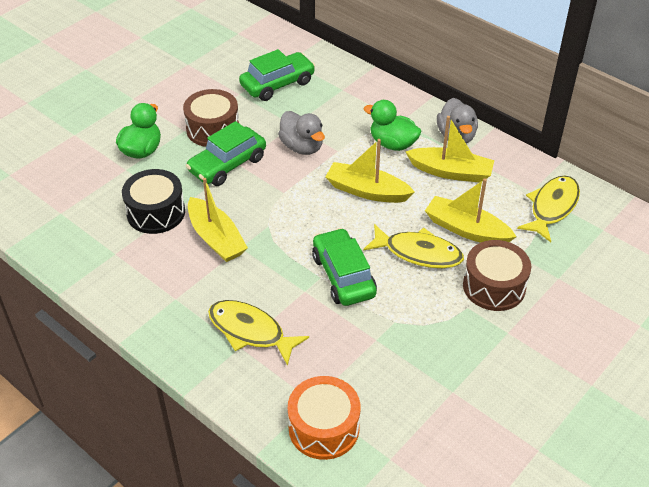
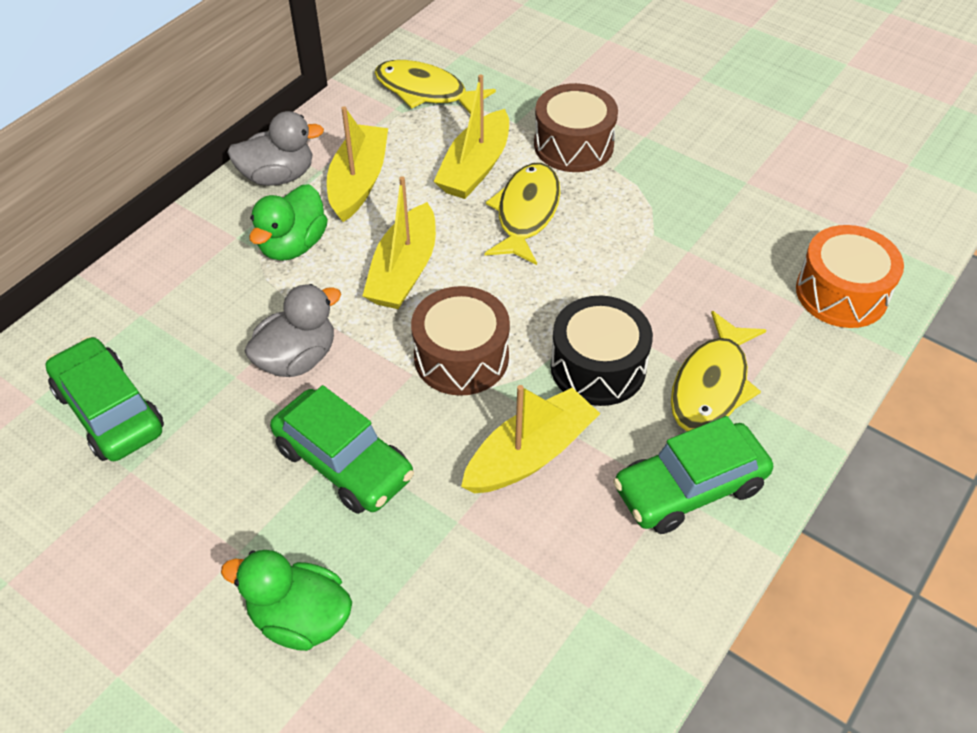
camera: 95 degrees left, 5 degrees up
(156, 212) = (477, 558): black drum -> black drum (598, 367)
(213, 129) = (239, 501): brown drum -> brown drum (461, 357)
(343, 276) = (583, 289): green car -> green car (689, 488)

